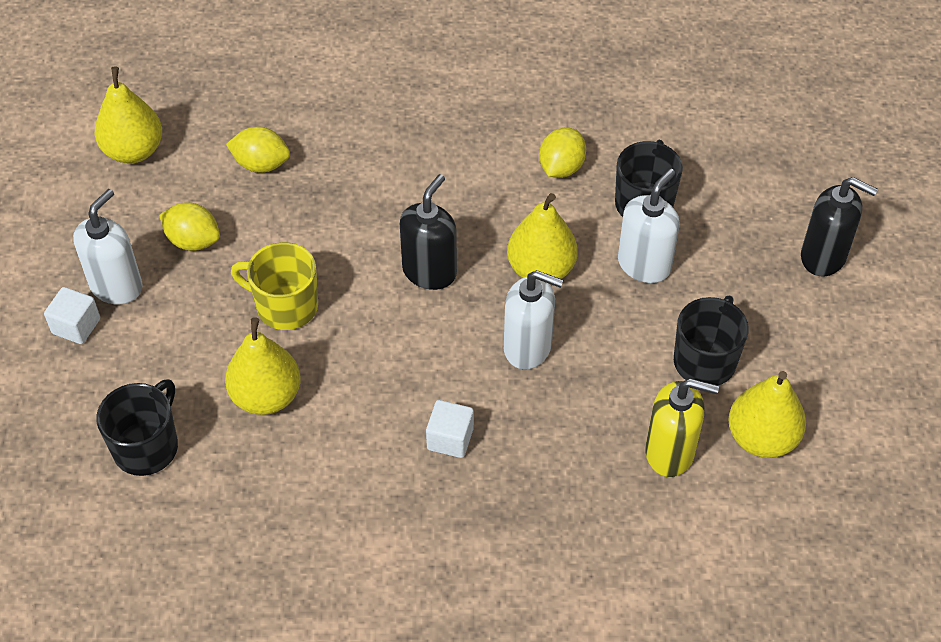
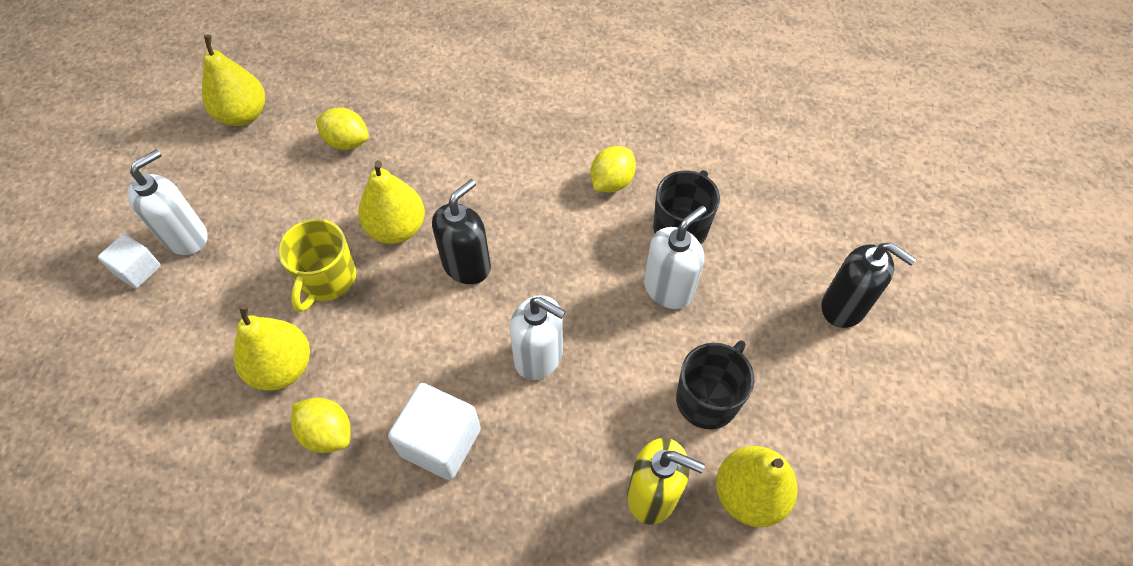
camera: 10 degrees right, 5 degrees up
(147, 447) = (158, 401): black mug -> none
(193, 241) = (266, 204): yellow lemon -> yellow lemon (327, 433)
(285, 306) = (327, 279): yellow mug -> yellow mug turned 105 degrees counterclockwise
(450, 439) = (440, 442): white cube -> white cube, size x1.62
(541, 269) = (570, 279): yellow pear -> yellow pear (397, 228)

